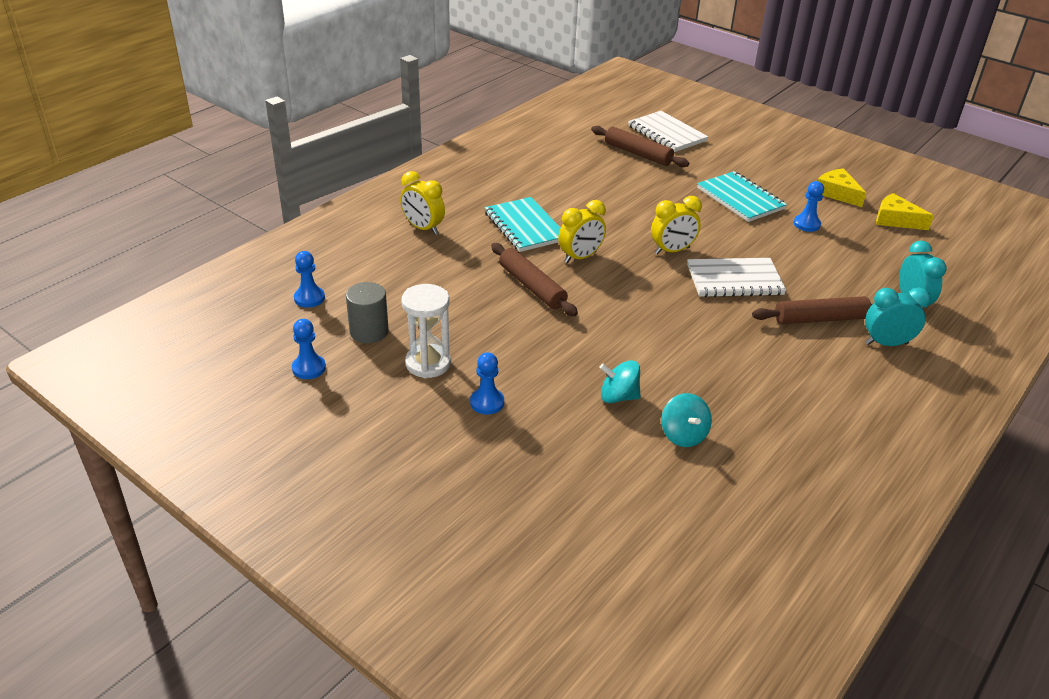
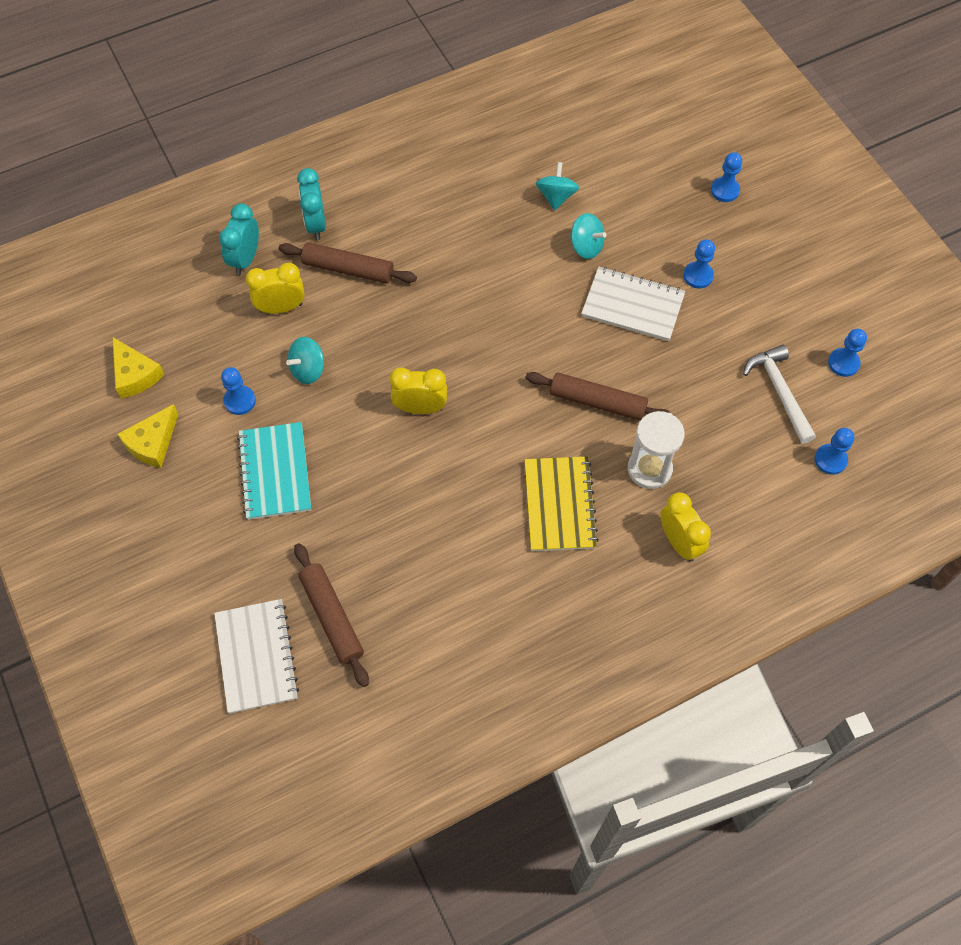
camera: 155 degrees left, 25 degrees up
(369, 331) = (779, 392): grey cylinder -> white hammer
(428, 363) = (734, 334): white hourglass -> white hourglass (649, 469)
(494, 500) = (725, 190): none -> blue pawn
(525, 226) = (559, 505): turquoise notebook -> yellow notebook
(532, 287) = (597, 402): brown rolling pin -> brown rolling pin turned 60 degrees counterclockwise
(580, 257) = (524, 430): yellow clock -> yellow clock (281, 308)
(734, 280) = (388, 344): white notebook -> white notebook (632, 306)
(778, 251) = (308, 370): none -> turquoise spinning top
(837, 193) = (152, 443): yellow cheese -> yellow cheese turned 45 degrees clockwise
(886, 343) = (316, 224): turquoise clock -> turquoise clock turned 60 degrees clockwise

